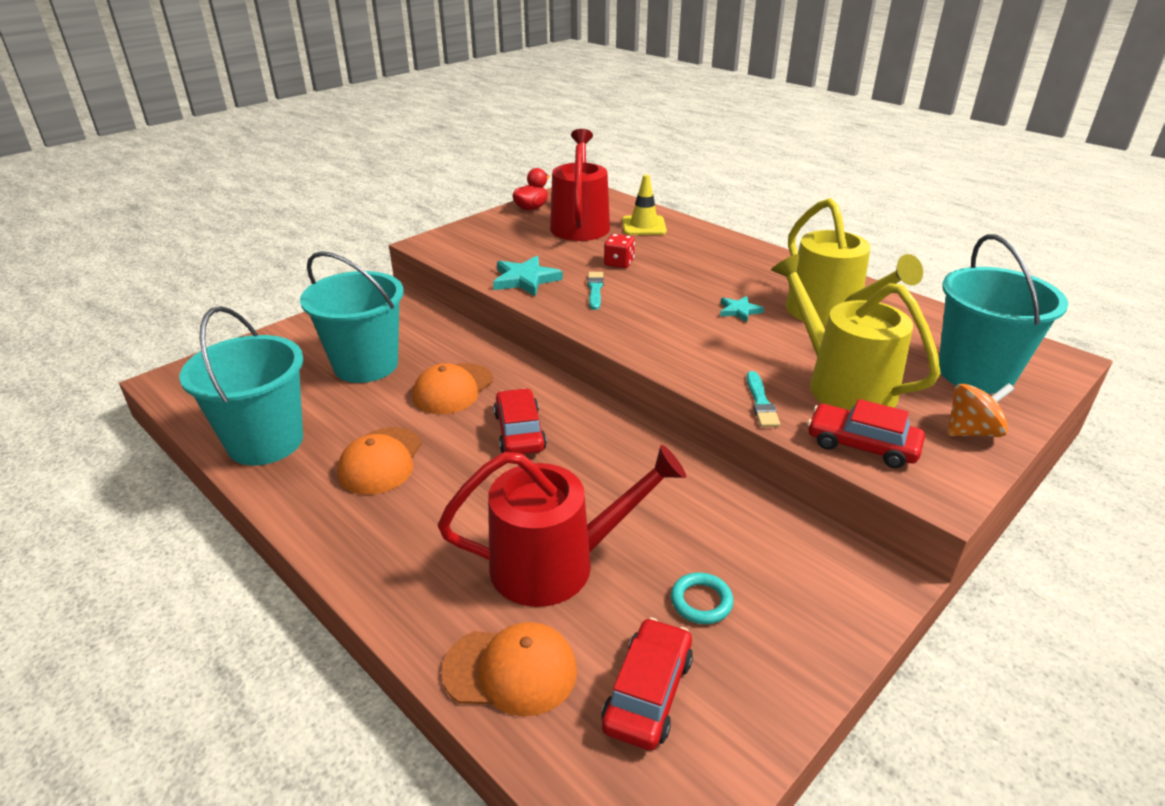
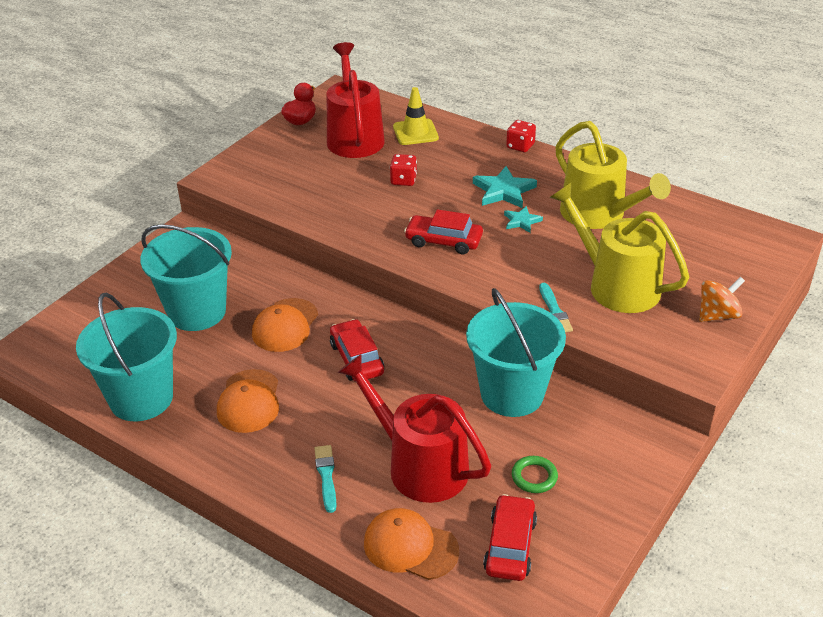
camera: 10 degrees left, 5 degrees up
(510, 670) = (410, 547): orange cap -> orange cap turned 150 degrees counterclockwise
(525, 279) = (323, 209): turquoise star -> turquoise star (503, 191)
(556, 564) = (420, 465): red watering can -> red watering can turned 120 degrees counterclockwise
(595, 290) = (390, 213): turquoise brush -> turquoise brush (326, 476)
(701, 601) = (534, 477): turquoise ring -> green ring
(752, 246) = (520, 146): none -> red dice
(862, 445) = (637, 338): red car -> red car (443, 241)
(975, 373) = (719, 260): turquoise bucket -> turquoise bucket (512, 394)

